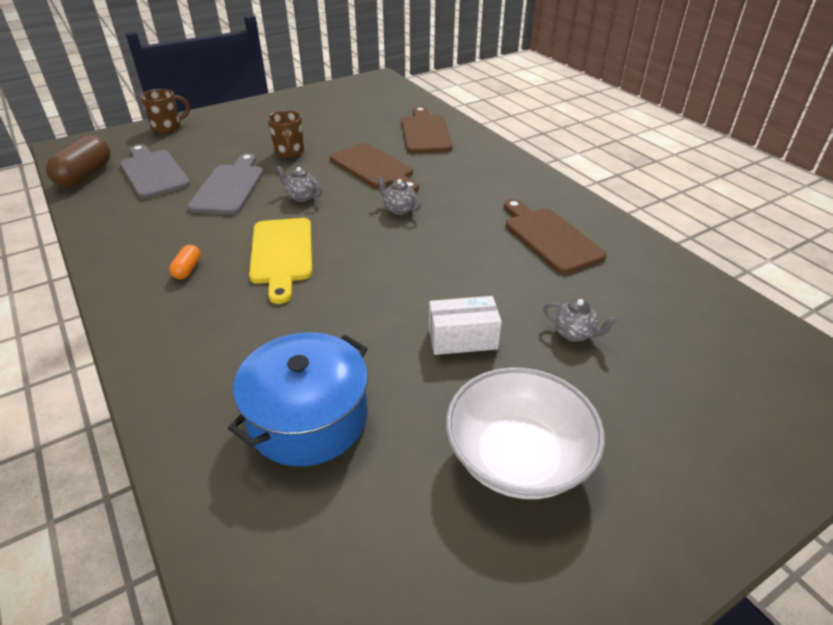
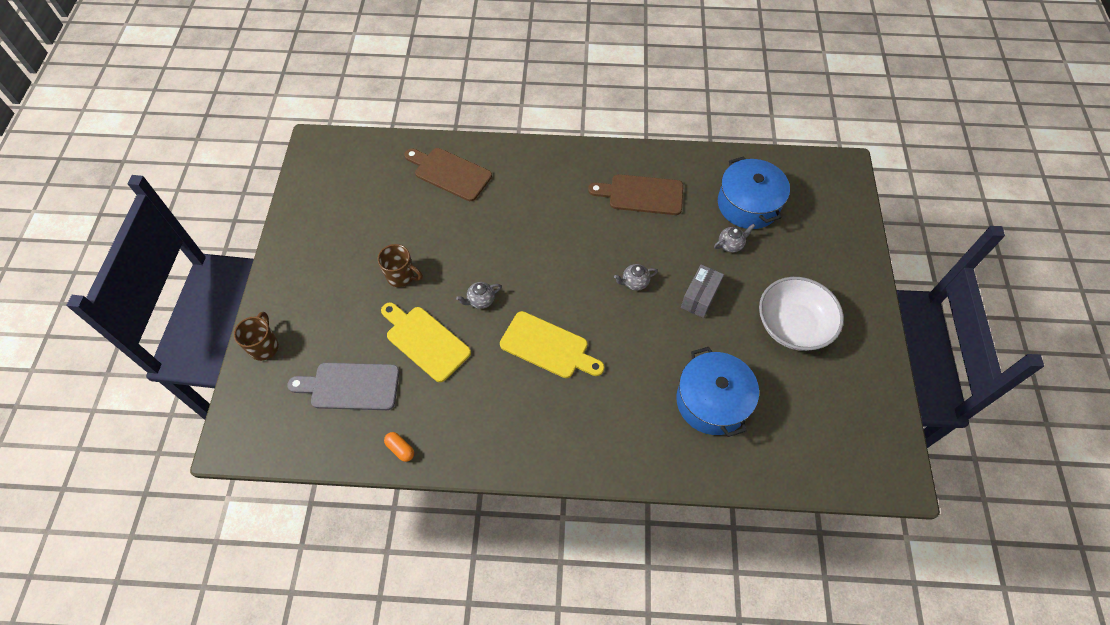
camera: 55 degrees left, 20 degrees up
(85, 175) = (309, 440): brown capsule -> none
(188, 269) = (523, 410): orange capsule -> orange capsule (400, 449)
(229, 187) = (425, 341): grey cutting board -> yellow cutting board
(374, 168) = (476, 235): brown cutting board -> none
(399, 209) = (546, 252): grey teapot -> grey teapot (634, 283)
(462, 338) = (700, 297): white box -> grey box
(657, 323) = (748, 204): none -> blue pot

